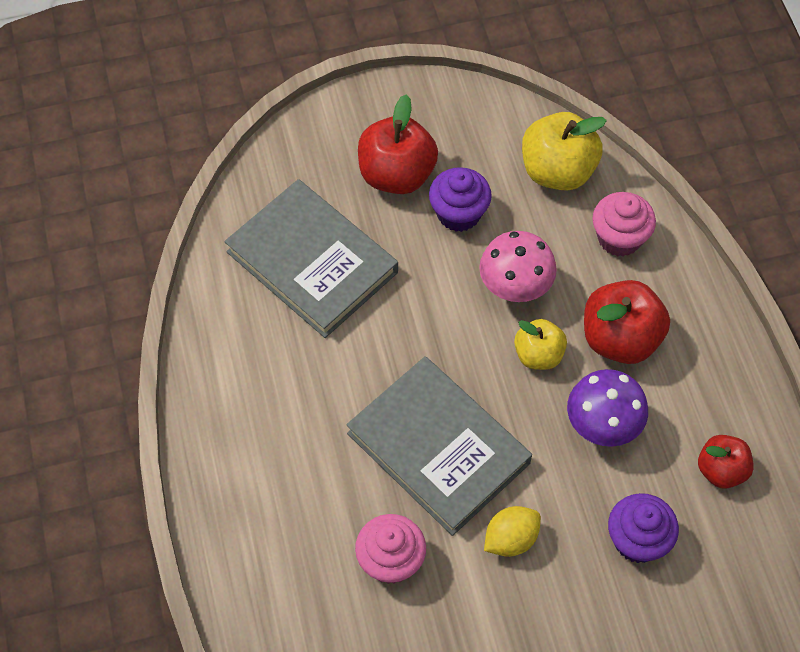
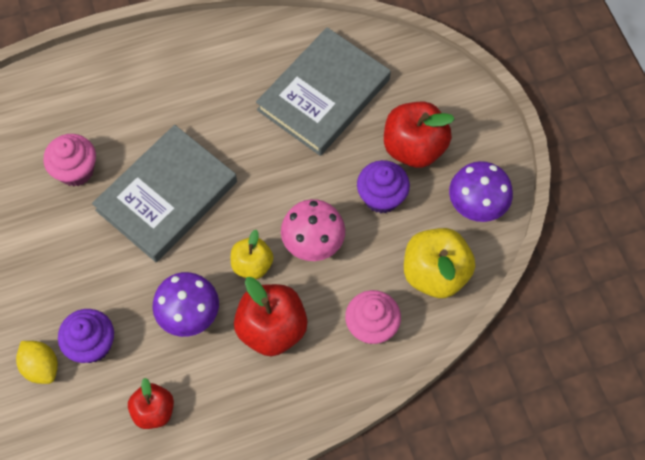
camera: 85 degrees right, 5 degrees up
(478, 123) = (476, 206): none -> purple mushroom
(510, 539) = (93, 251): yellow lemon -> yellow lemon (41, 367)

